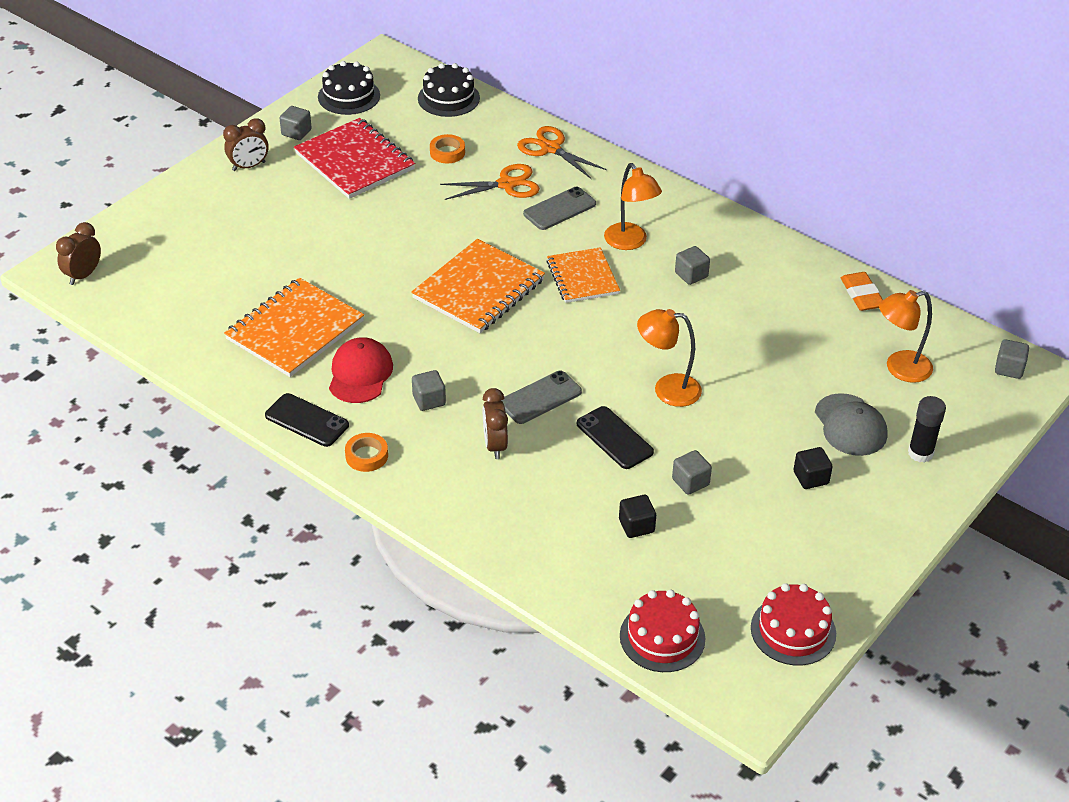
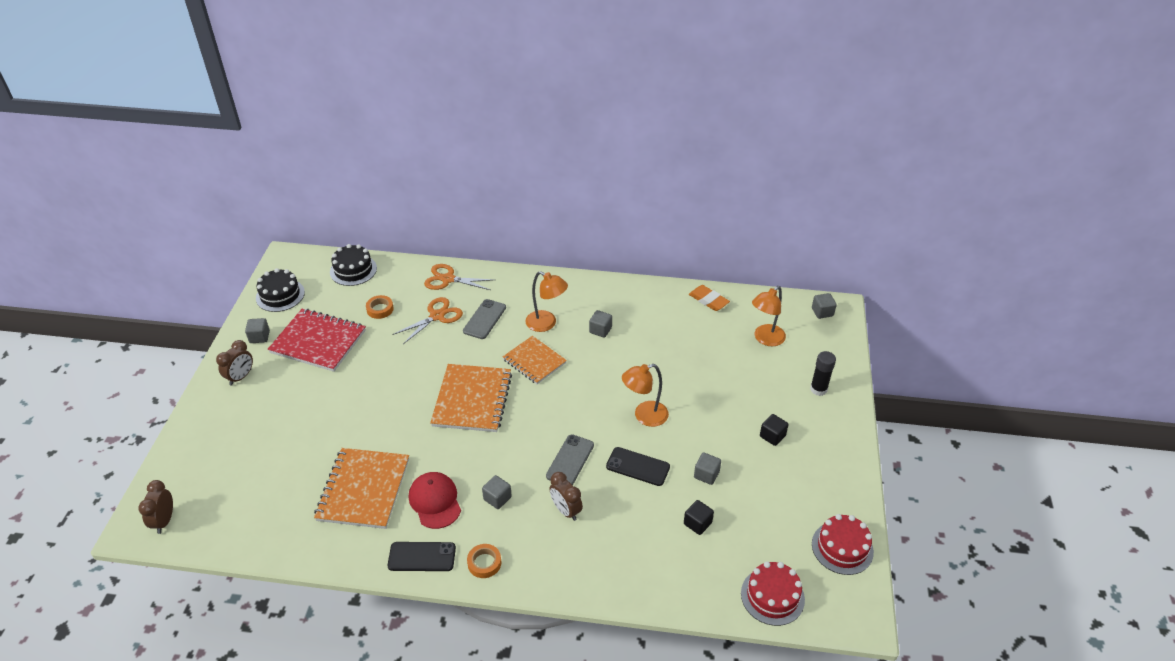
camera: 30 degrees left, 0 degrees up
(850, 425) = (767, 389): grey cap -> none

